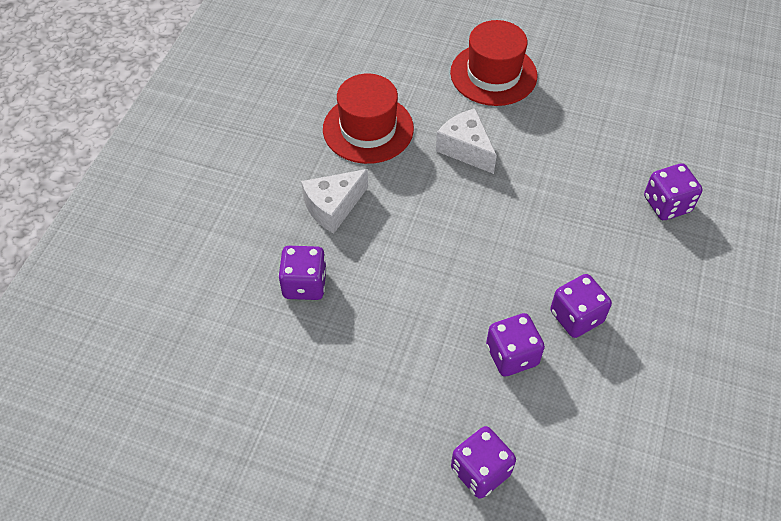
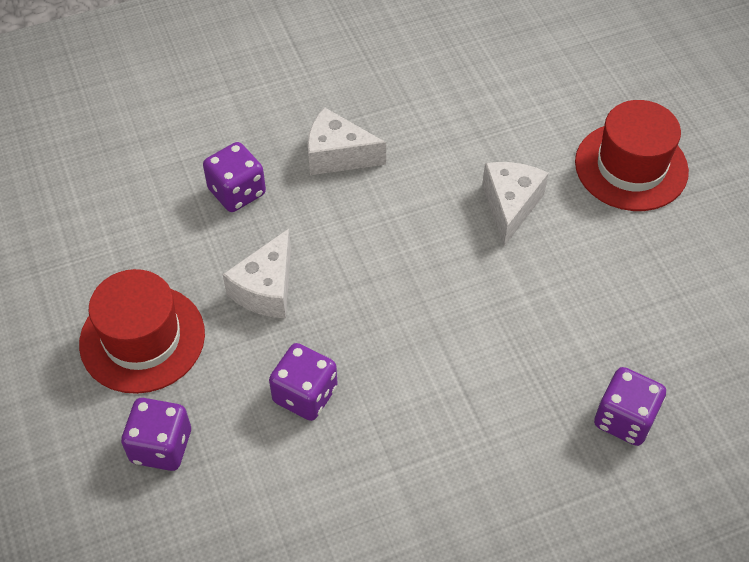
camera: 50 degrees right, 0 degrees up
(368, 129) = (453, 119): red hat -> red hat (142, 338)
(405, 321) = (266, 289): none -> white cheese
(576, 317) = (399, 421): purple dice -> none

